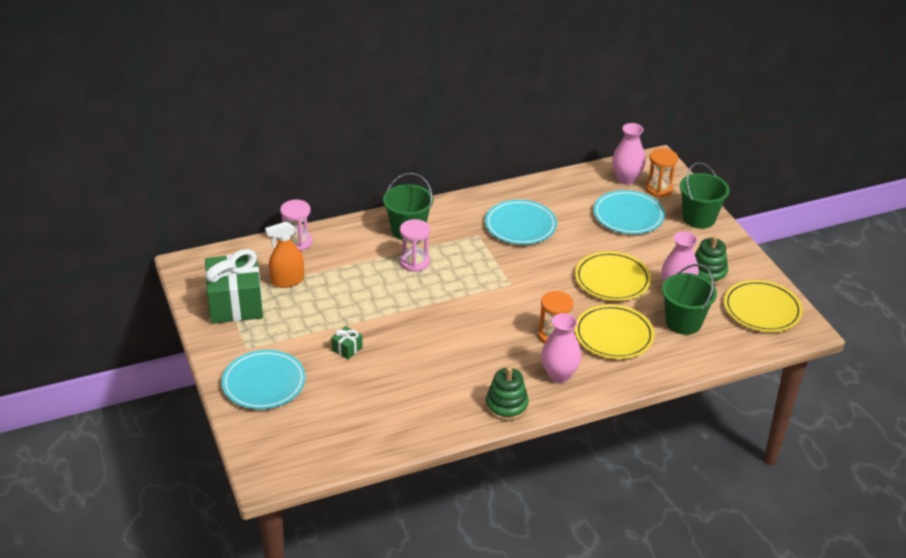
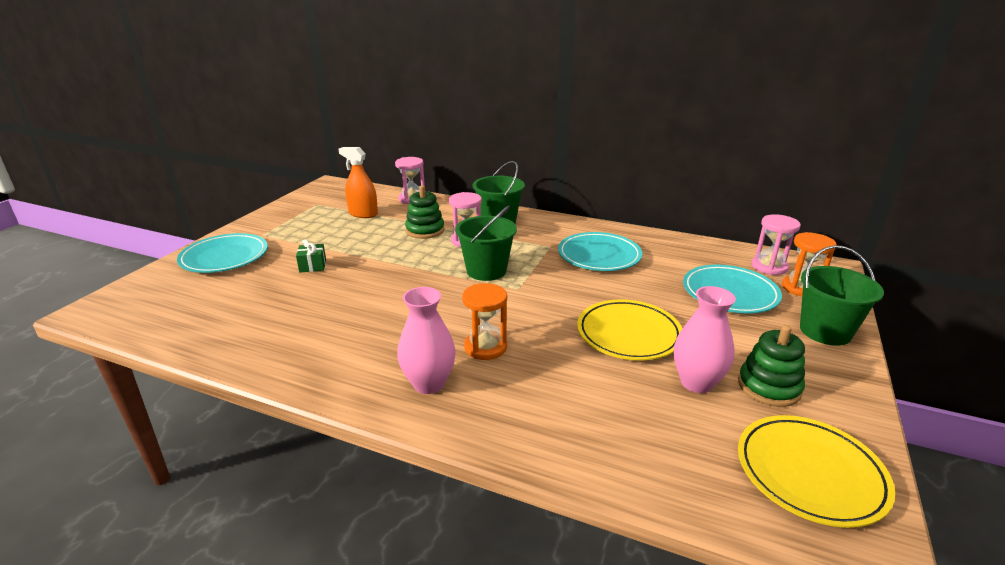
camera: 45 degrees right, 10 degrees down
(235, 304) = (309, 211): green gift -> none
(506, 406) = (333, 378): green stacking toy -> green stacking toy (425, 230)
(613, 335) = (549, 383): yellow plate -> none
(626, 179) = (769, 267): pink vase -> pink hourglass
(683, 322) = (659, 419): green bucket -> green bucket (486, 271)

